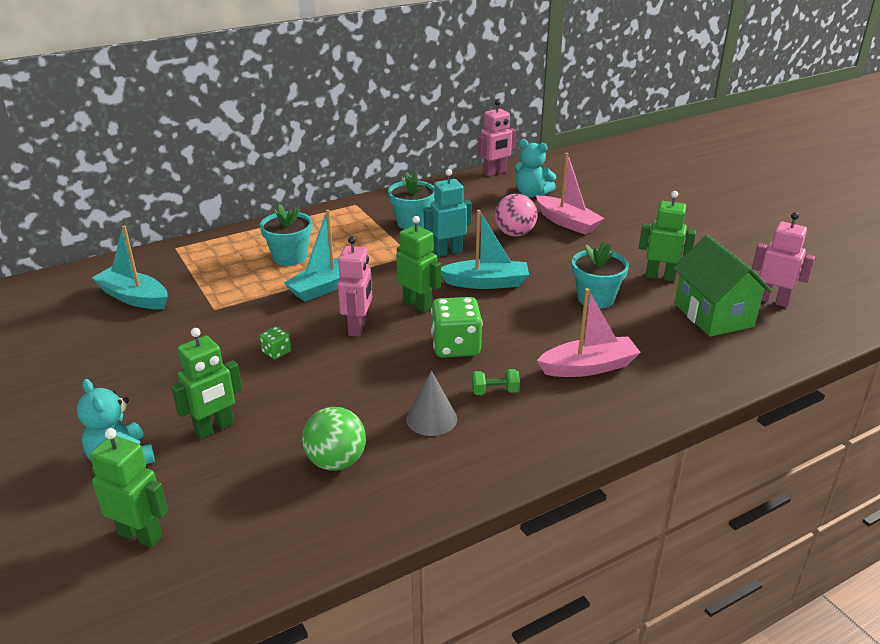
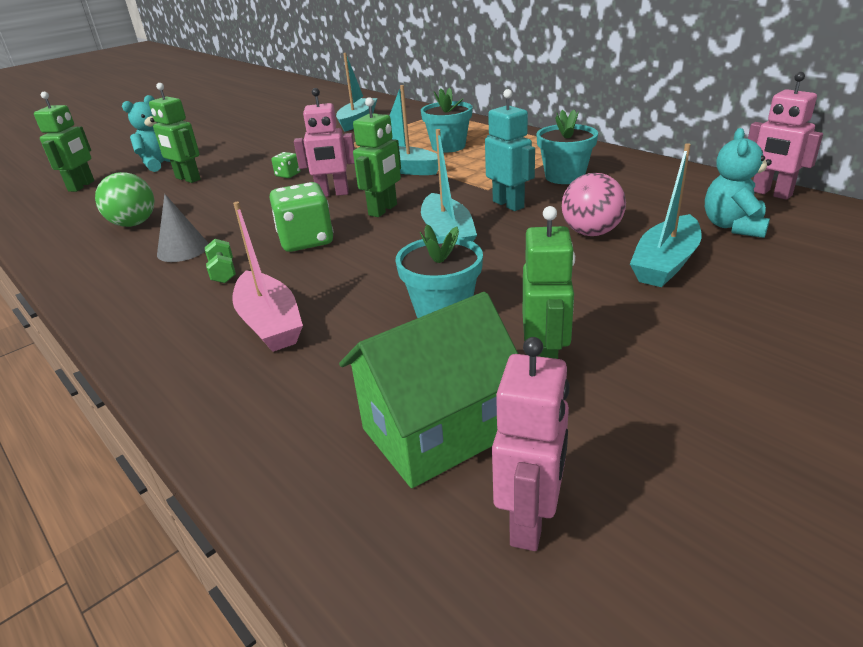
camera: 80 degrees right, 0 degrees up
(567, 222) = (665, 263): pink boat -> turquoise boat

